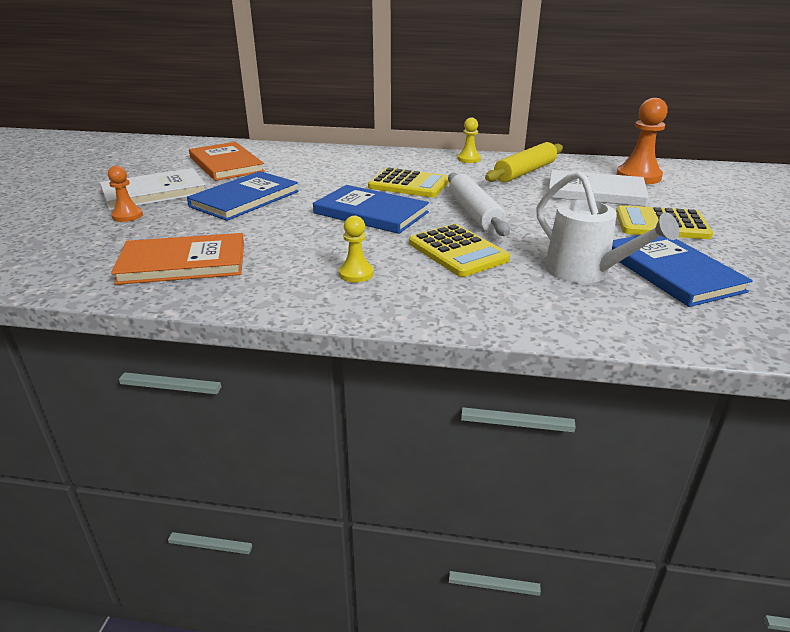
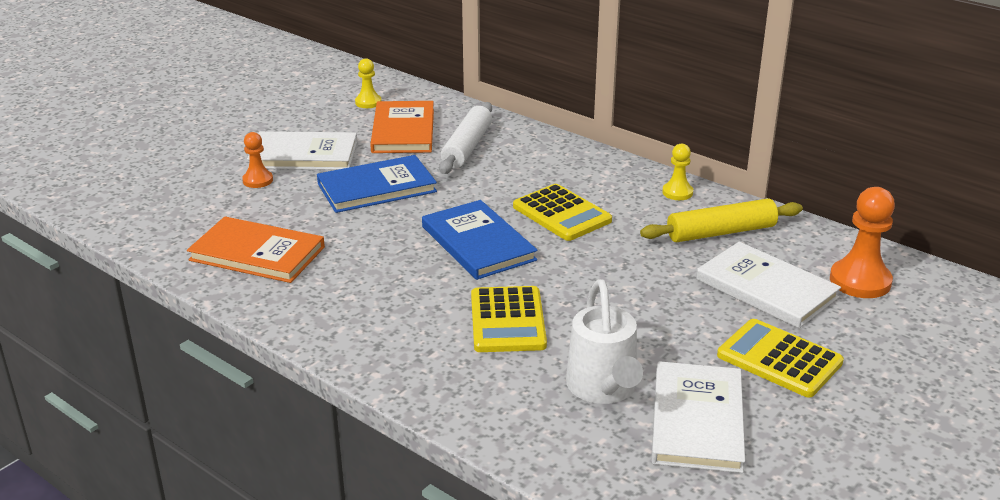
camera: 30 degrees right, 0 degrees up
(356, 274) = (386, 315): yellow pawn -> yellow pawn (368, 102)
(474, 213) = (584, 277): white rolling pin -> white rolling pin (467, 147)
(671, 271) = (697, 420): blue book -> white book

